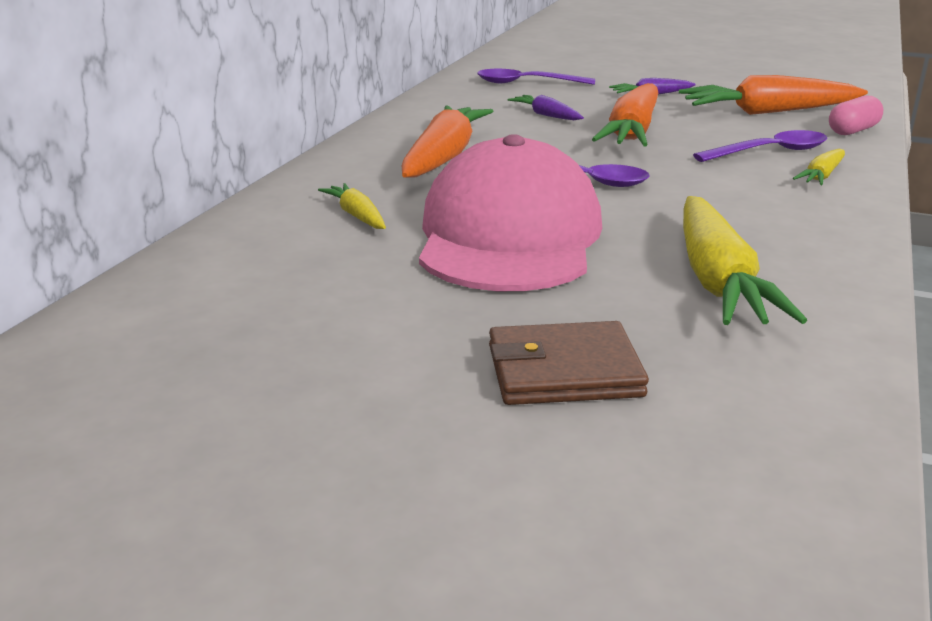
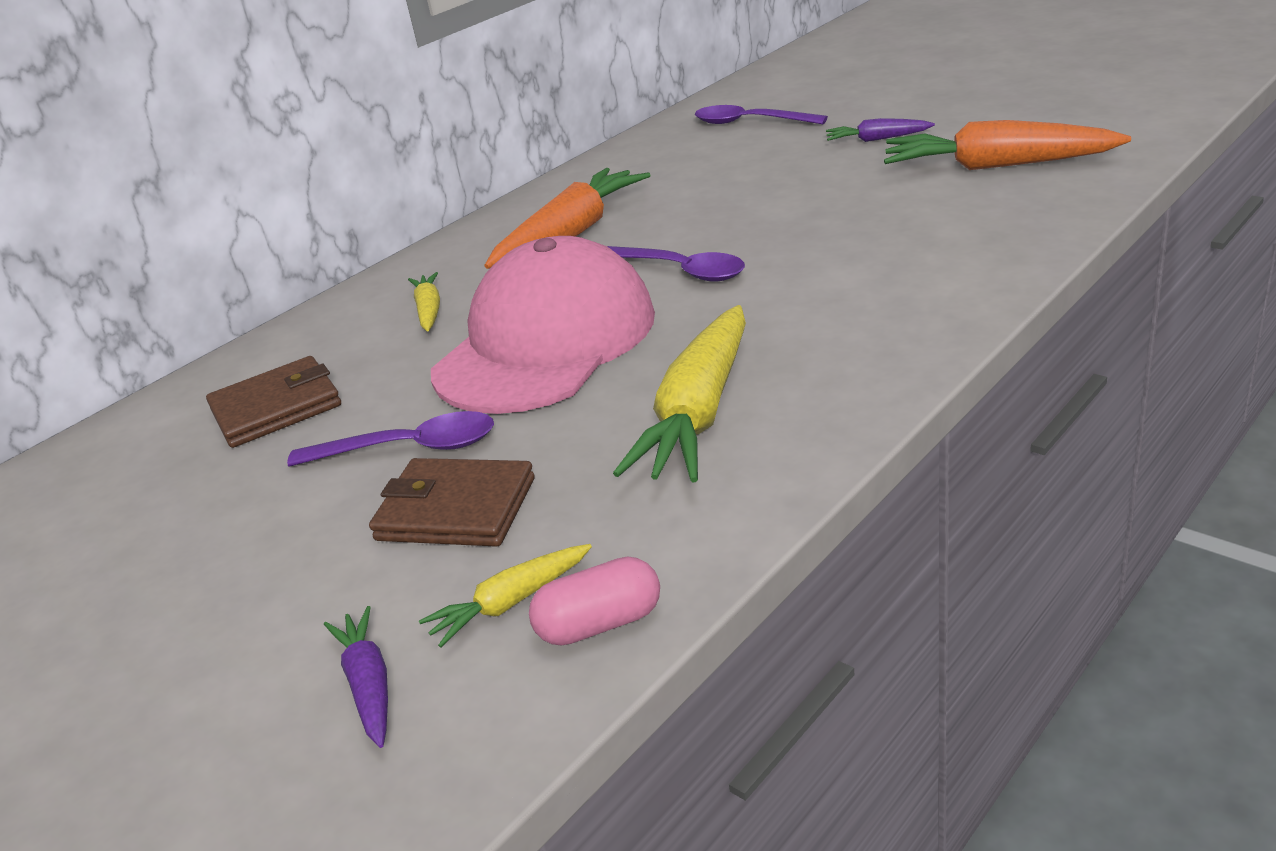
camera: 25 degrees right, 5 degrees up
(263, 301) = (276, 407): none -> brown wallet
(546, 115) = (728, 173): purple carrot -> purple carrot (369, 684)
(632, 132) = (801, 199): orange carrot -> none
(770, 152) = (935, 231): purple spoon -> purple spoon (409, 448)
(821, 176) = (961, 270): yellow carrot -> yellow carrot (510, 603)
(852, 131) = (1077, 197): pink capsule -> pink capsule (600, 624)

